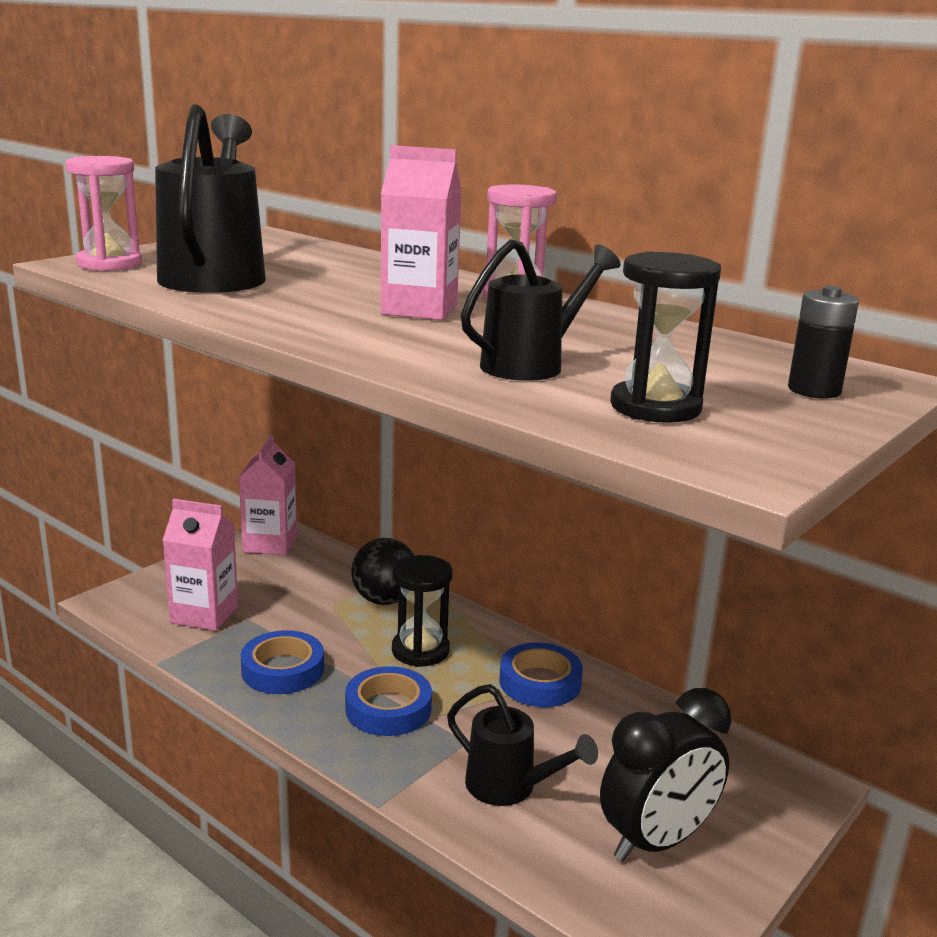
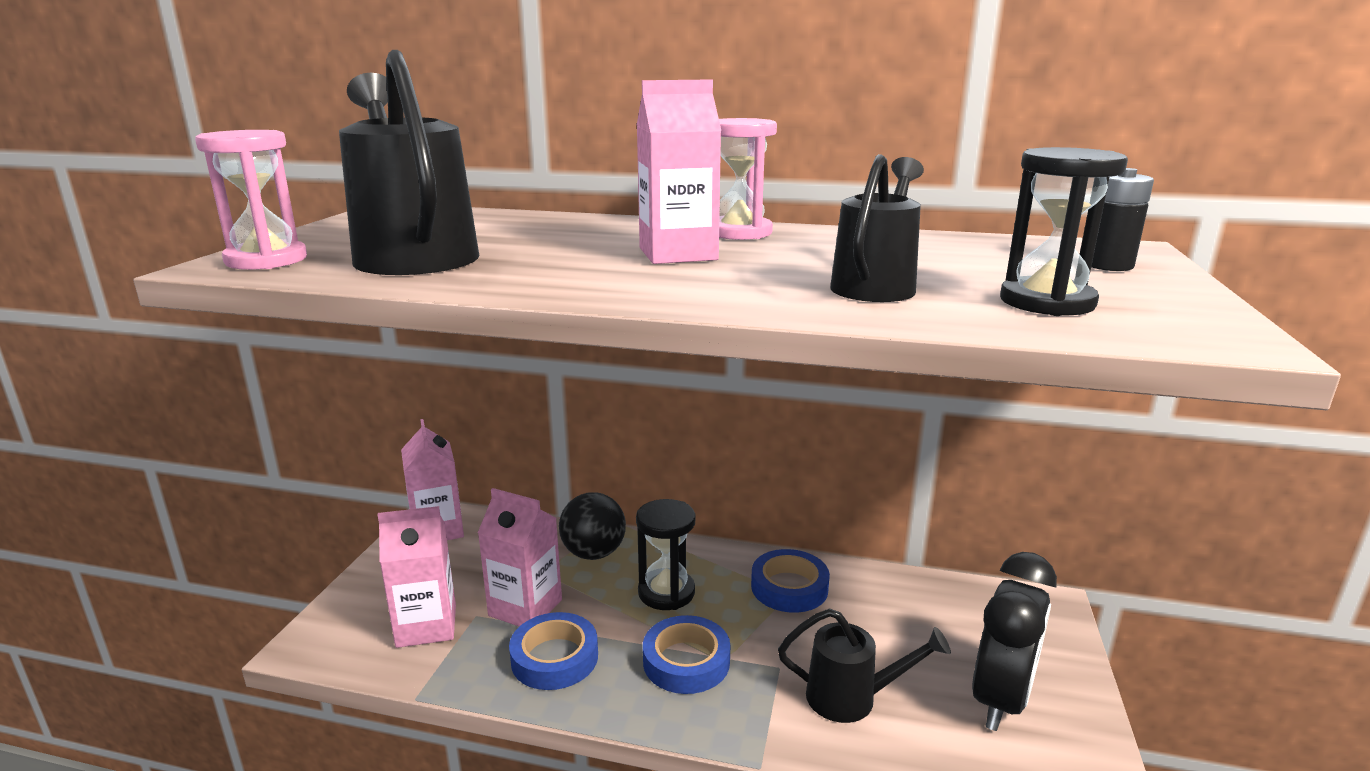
camera: 25 degrees left, 0 degrees up
(291, 625) = (525, 607): none -> pink carton

